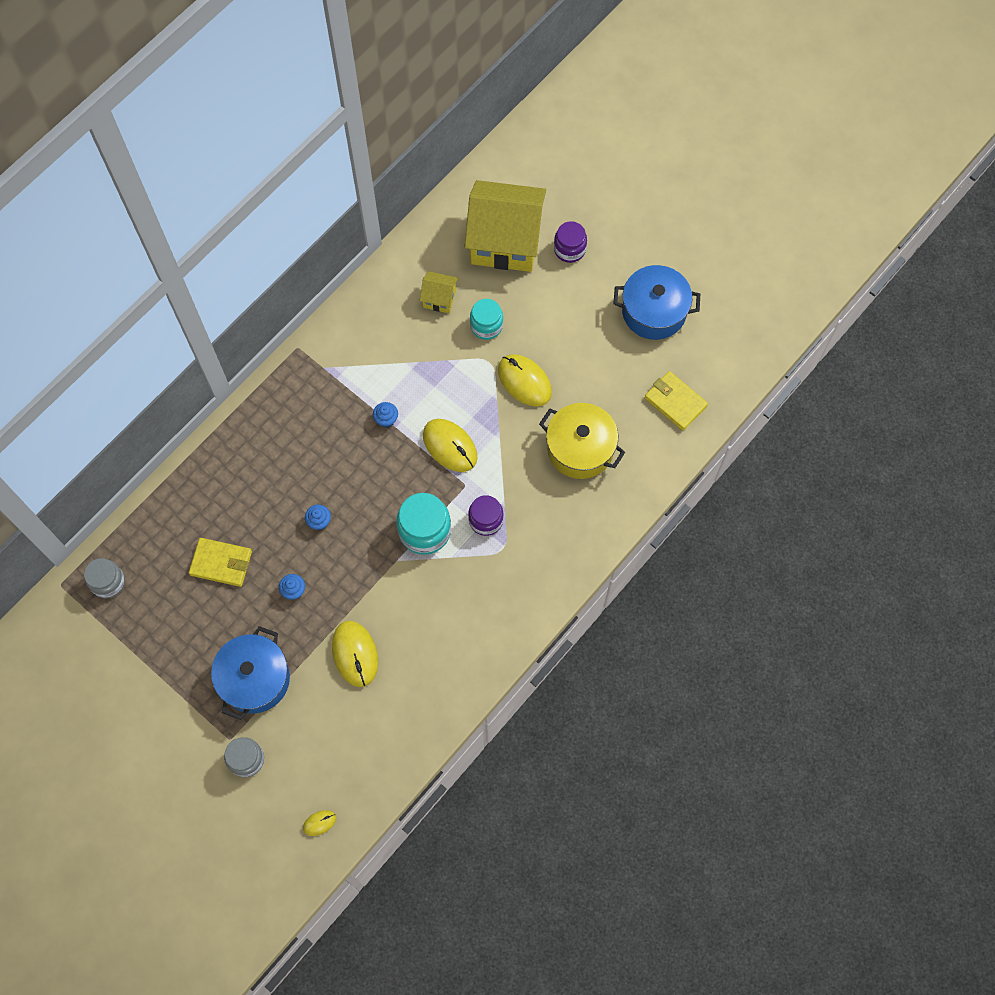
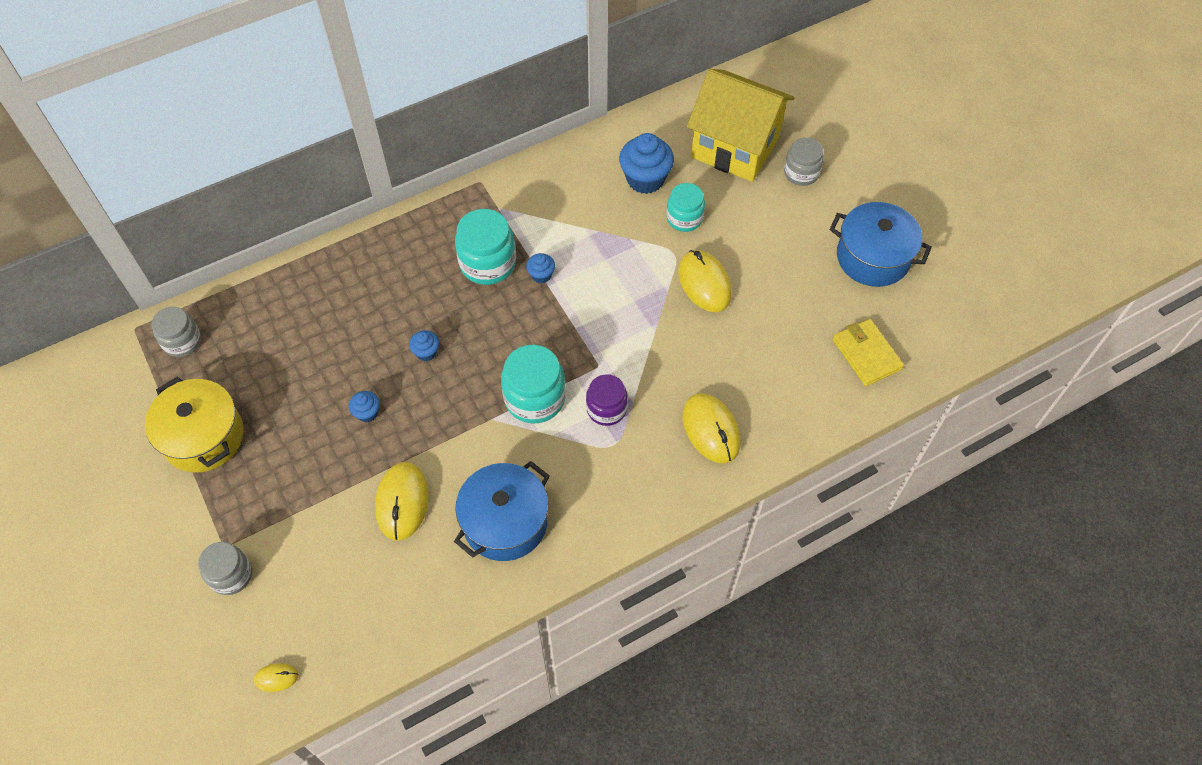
camera: 20 degrees right, 10 degrees down
(221, 563) = (305, 360): yellow wallet -> none
(255, 679) = (282, 491): blue pot -> blue pot (505, 522)
(336, 423) = (488, 263): none -> turquoise jar
(439, 298) = (645, 179): yellow house -> blue cupcake
(450, 446) = (598, 322): yellow mouse -> yellow mouse (711, 429)
(569, 249) = (801, 173): purple jar -> grey jar
(580, 448) = (741, 368): yellow pot -> yellow pot (203, 437)

